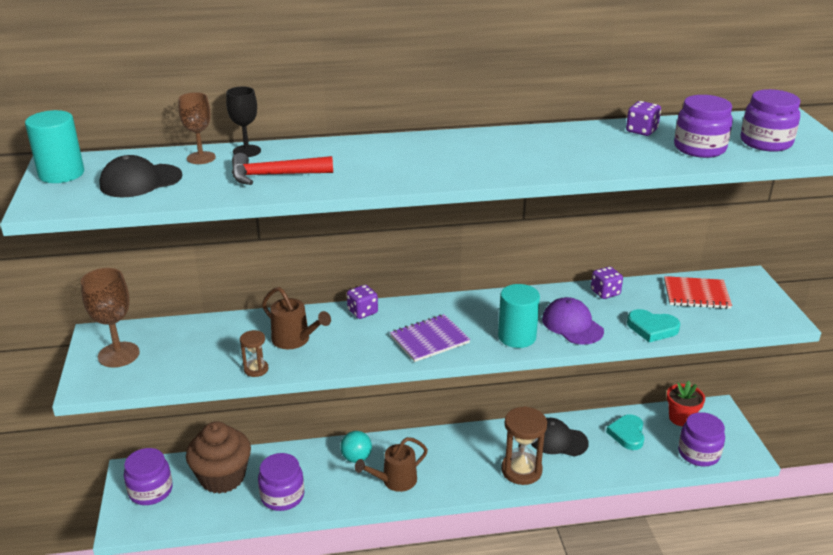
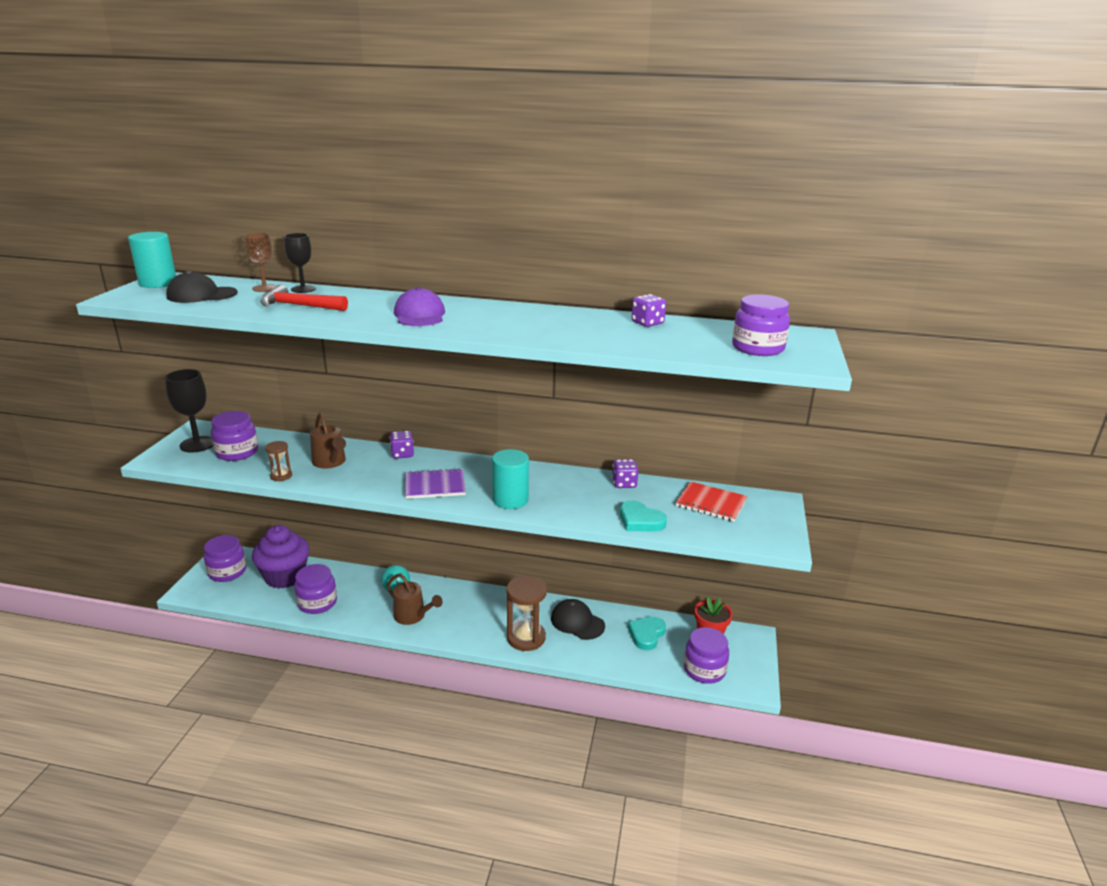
camera: 20 degrees right, 5 degrees down
(118, 354) = (197, 444): brown goblet -> black goblet
(222, 477) = (285, 576): brown cupcake -> purple cupcake
(395, 481) = (413, 616): brown watering can -> brown watering can turned 135 degrees counterclockwise
(572, 325) = (568, 502): purple cap -> purple cap (419, 315)
(699, 148) = (684, 342): purple jar -> purple jar (237, 452)

